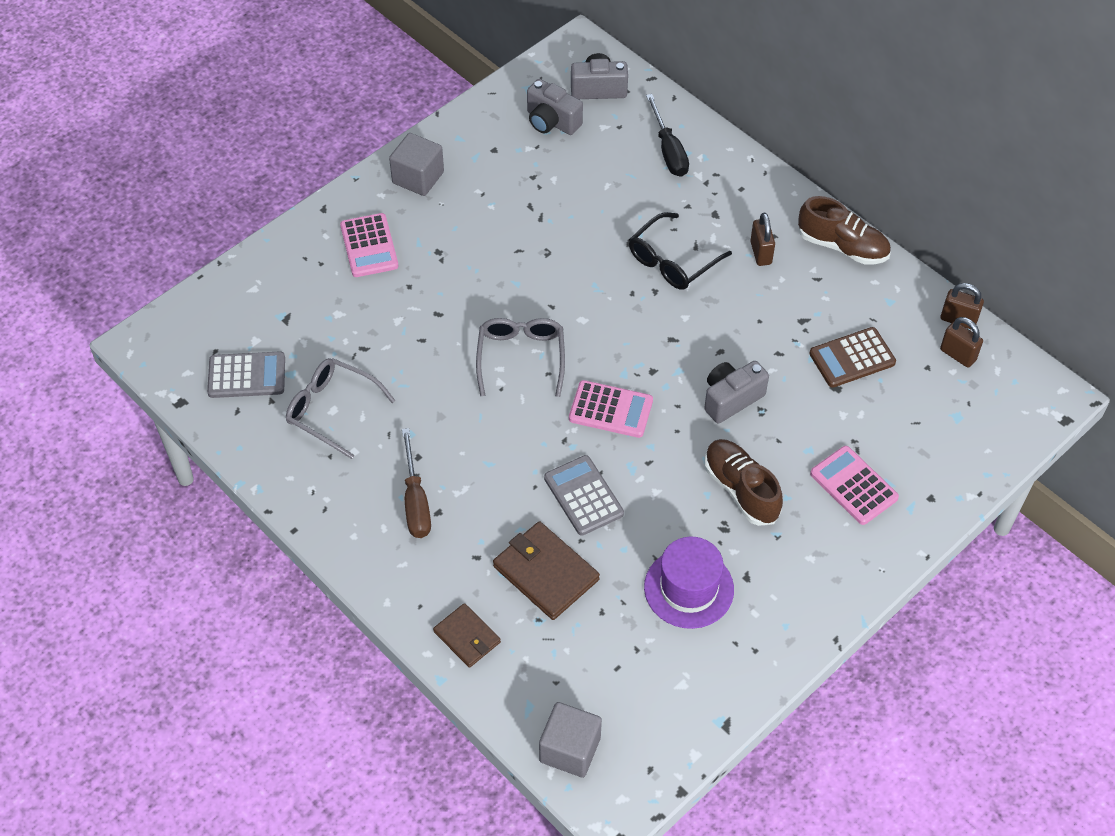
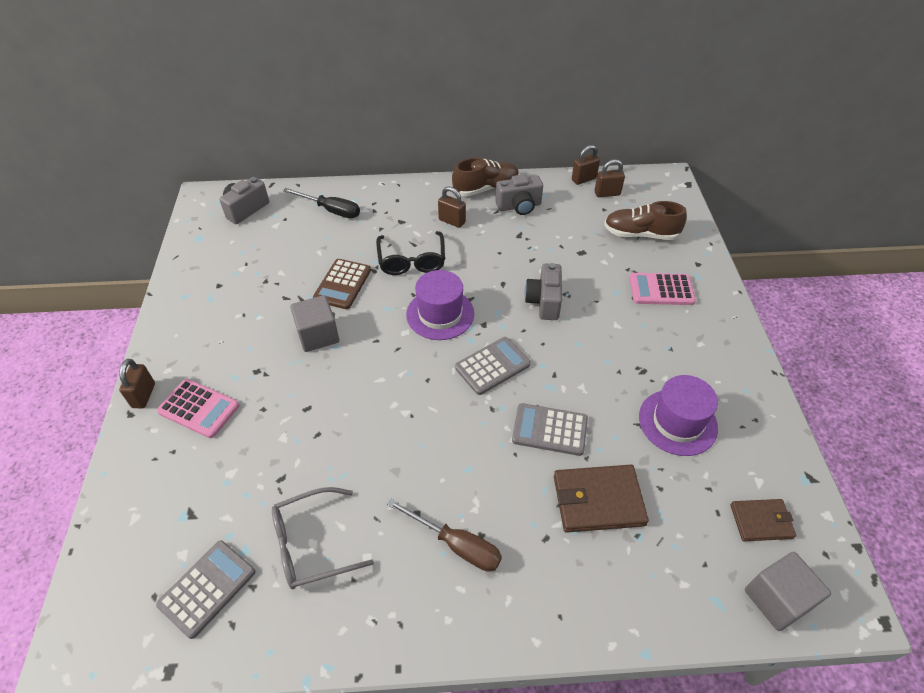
camera: 50 degrees left, 5 degrees down
(346, 202) = (144, 395): none -> brown padlock
(418, 177) = (183, 339): grey cube -> grey cube (318, 335)
(467, 637) = (617, 600): brown wallet -> brown wallet (761, 521)
(521, 358) = (398, 386): grey glasses -> none
(551, 122) = (238, 244): grey camera -> grey camera (519, 206)
(610, 410) = (492, 366): pink calculator -> grey calculator
(630, 330) = (440, 314): none -> purple hat
(741, 490) = (619, 342): brown shoe -> brown shoe (640, 234)
(852, 358) = (567, 233): brown calculator -> brown calculator (342, 284)

